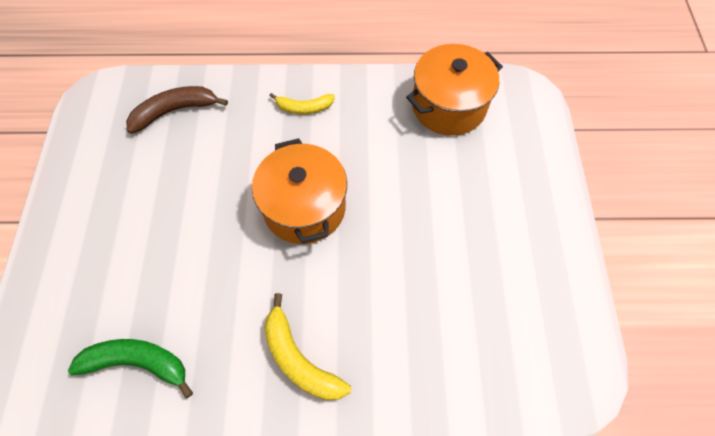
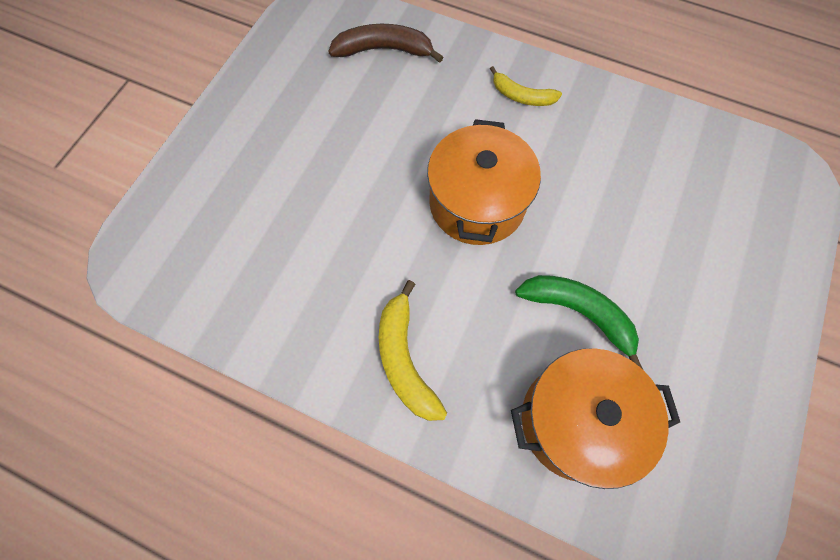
camera: 25 degrees right, 5 degrees up
(137, 362) = (245, 289): green banana -> green banana (579, 312)
(448, 106) = (690, 155): orange pot -> orange pot (576, 421)

